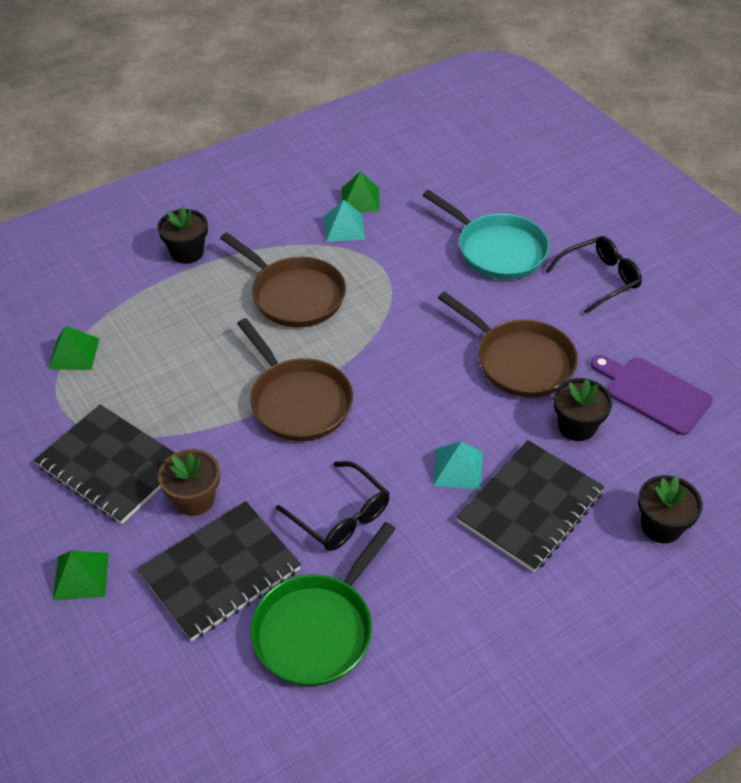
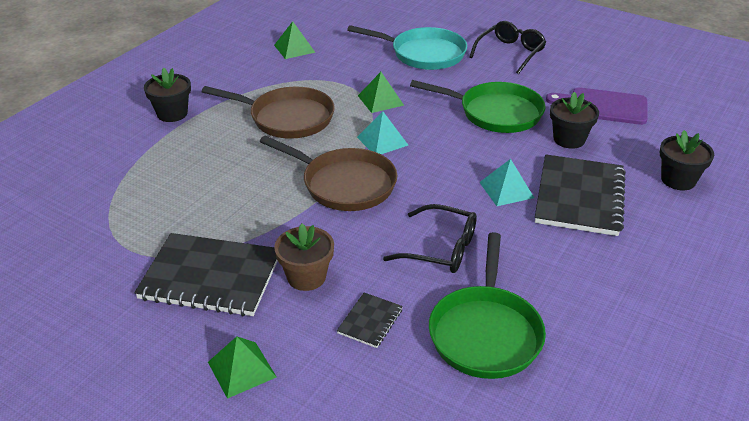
camera: 25 degrees left, 10 degrees down
(74, 353) = (115, 207): green pyramid -> green pyramid (380, 100)
(220, 572) = (370, 321): black notebook -> black notebook, size x0.46
(344, 227) = (295, 68): turquoise pyramid -> turquoise pyramid (382, 141)
(519, 361) = (495, 113): brown pan -> green pan

